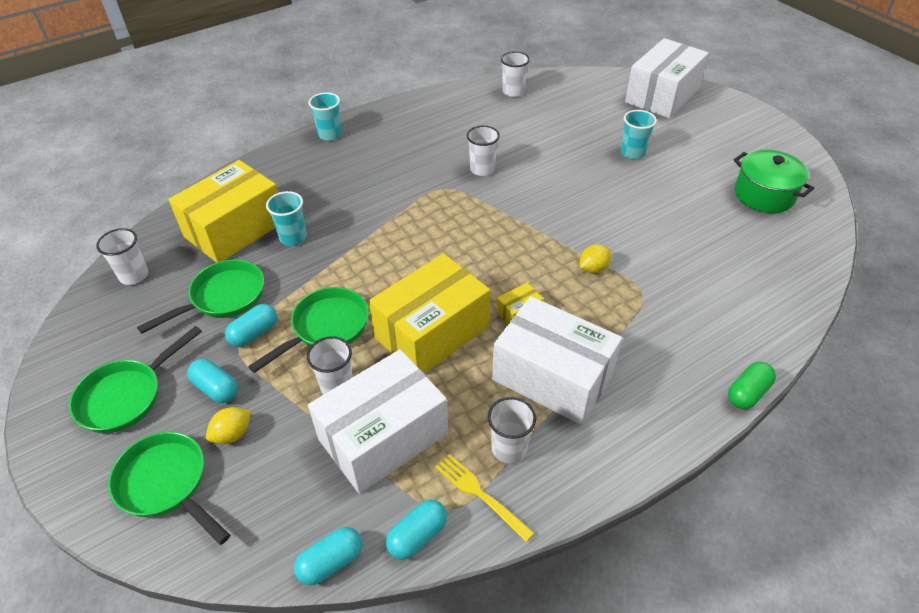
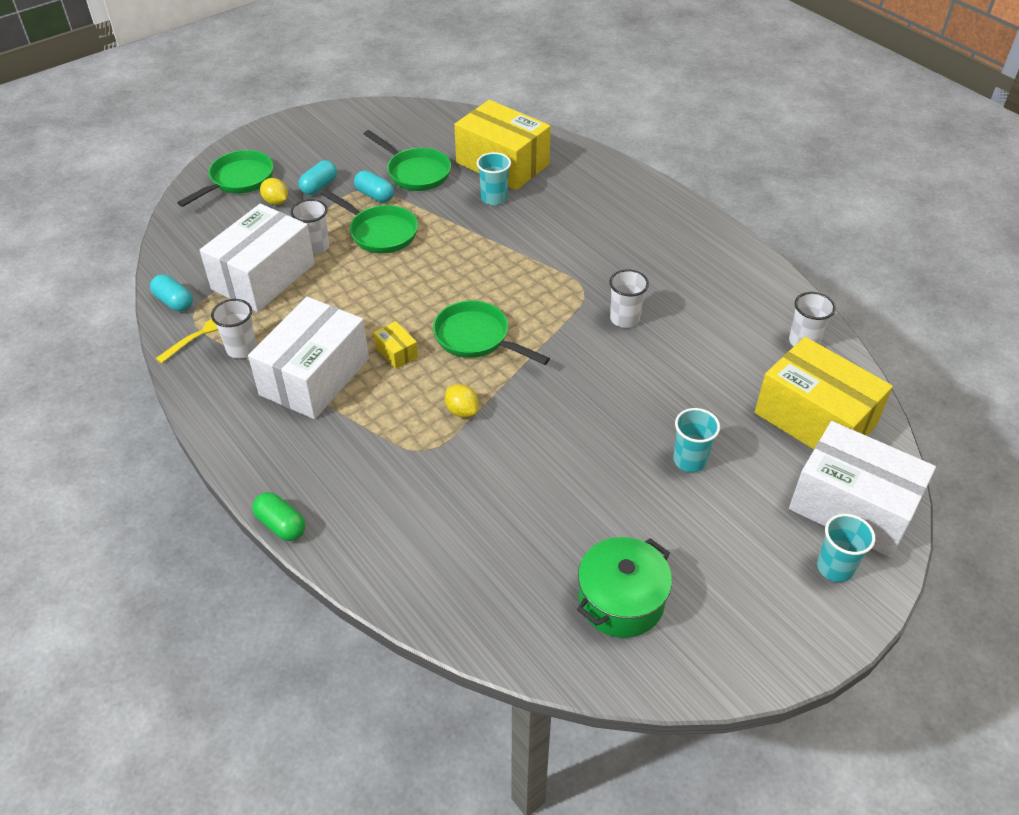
camera: 85 degrees right, 0 degrees up
(126, 396) = (316, 148): green pan -> green pan (476, 338)
(134, 275) = (440, 124): white cup -> none
(330, 134) = (663, 199): turquoise cup -> turquoise cup (835, 567)
(331, 562) = (164, 262): turquoise capsule -> none
(383, 436) = (263, 276): white box -> white box turned 75 degrees clockwise
(432, 332) = (373, 295): yellow box -> yellow box (815, 419)

